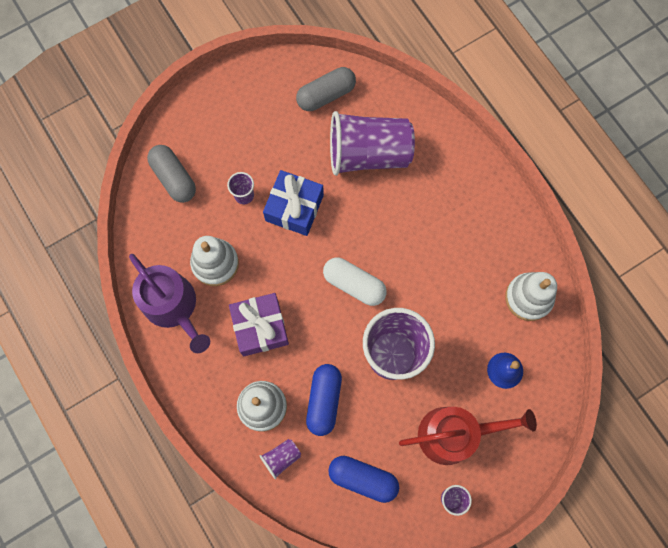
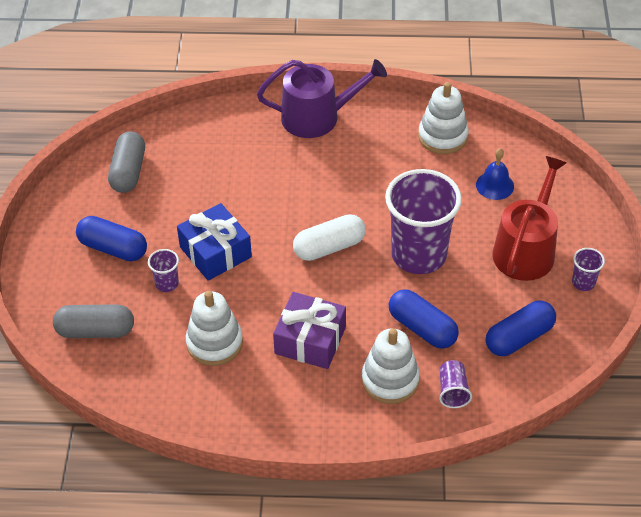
camera: 55 degrees left, 25 degrees down
(173, 307) = (229, 401): purple watering can -> purple watering can (318, 117)
(250, 137) = (113, 248): none -> blue capsule
(368, 154) = (214, 172): purple cup -> none

